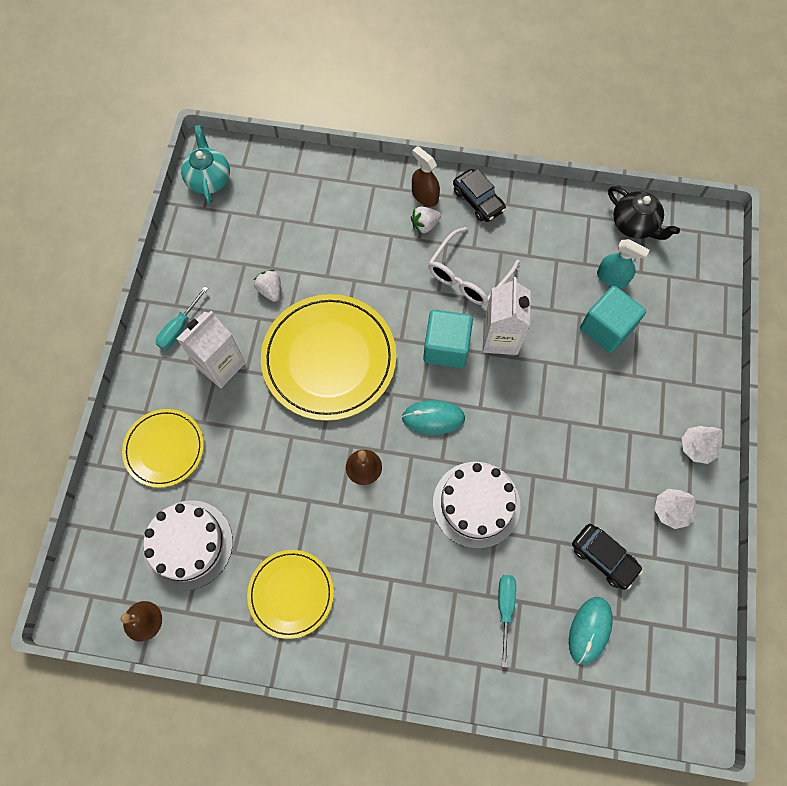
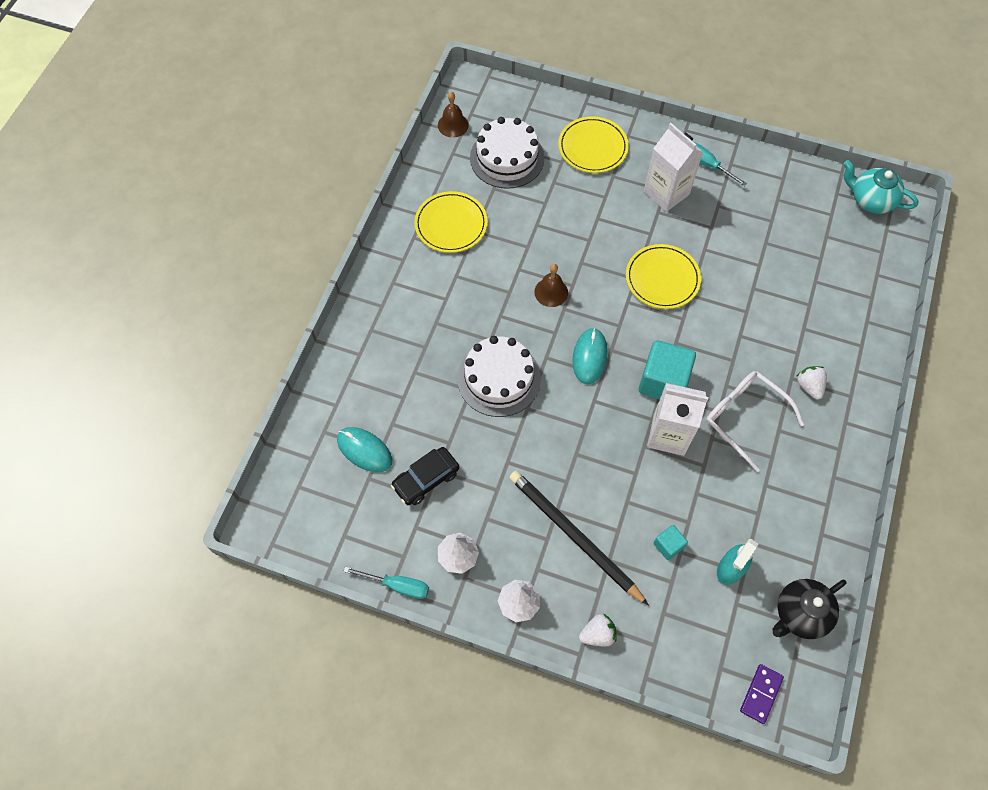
camera: 100 degrees right, 5 degrees down
(209, 179) = (871, 200): turquoise teapot -> turquoise teapot turned 150 degrees counterclockwise
(270, 290) = (740, 239): white strawberry -> white strawberry (597, 634)
(329, 359) = (662, 278): yellow plate -> yellow plate, size x0.58
(424, 196) = (847, 393): brown spray bottle -> none
(478, 200) = (839, 446): black car -> none
(505, 609) = (400, 383): turquoise screwdriver -> turquoise screwdriver (397, 585)
(606, 328) = (668, 545): turquoise cube -> turquoise cube, size x0.50
(621, 408) = (574, 536): none -> black pencil
(708, 250) = (761, 694): none -> purple domino

